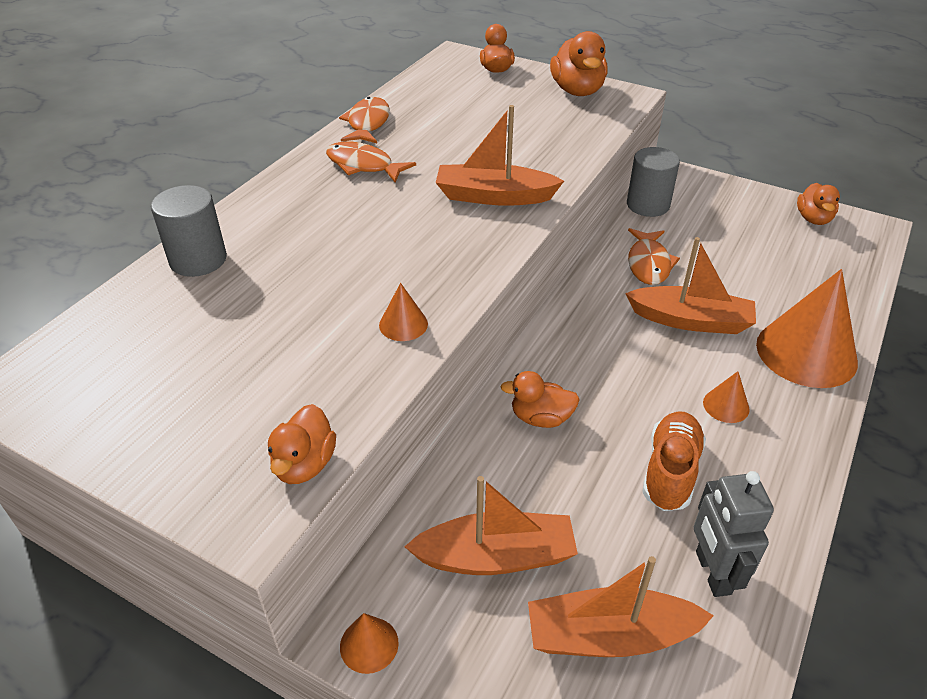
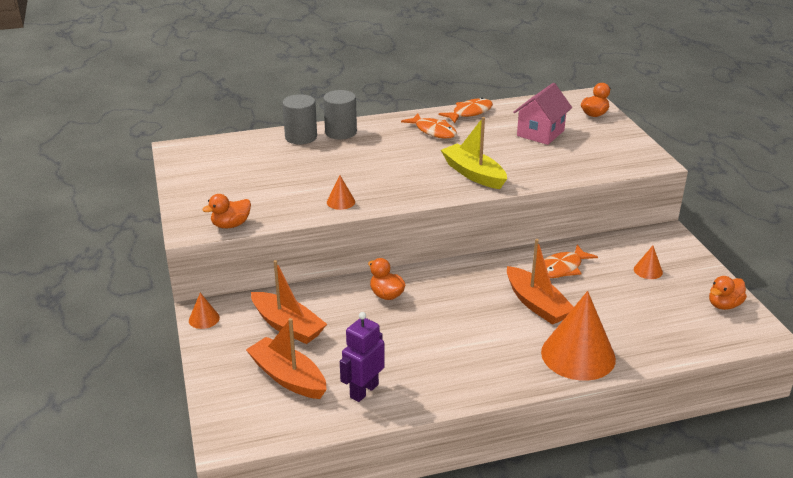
camera: 45 degrees right, 10 degrees down
(363, 165) = (433, 131): orange fish -> orange fish turned 150 degrees clockwise
(480, 113) = (540, 133): none -> pink house
(493, 196) = (473, 174): orange boat -> yellow boat
(577, 91) = (624, 146): orange duck -> none
(648, 205) = (618, 242): grey cylinder -> grey cylinder (341, 132)
(670, 472) = (410, 349): orange shoe -> none
(712, 573) = (364, 391): grey robot -> purple robot
(726, 405) = (486, 346): orange cone -> orange cone (648, 270)

